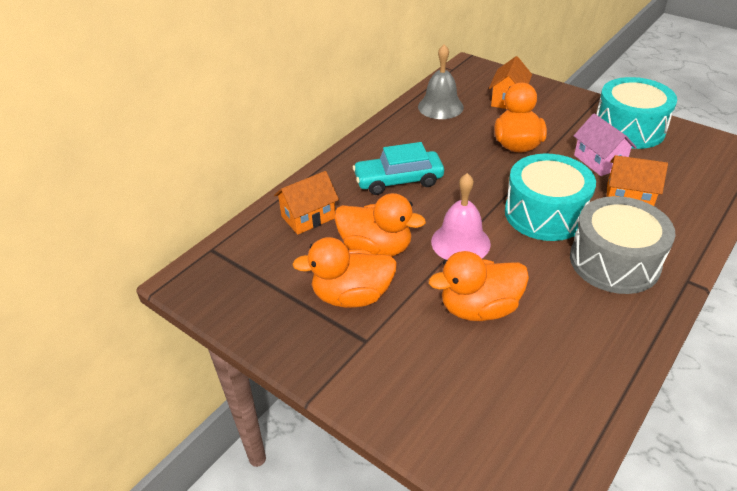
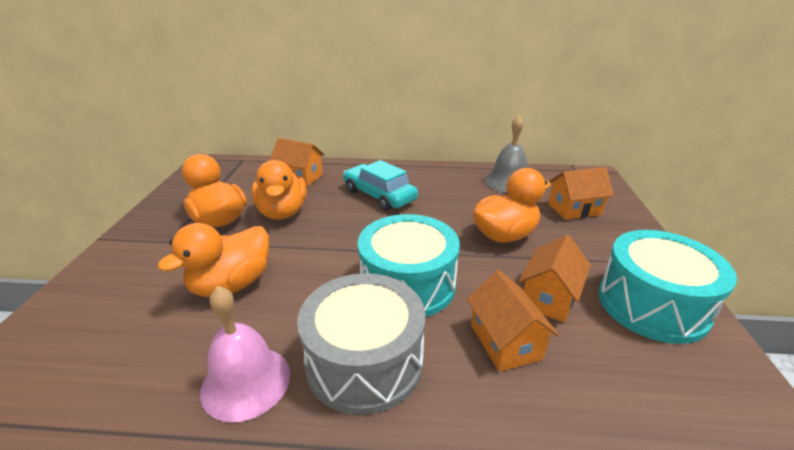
camera: 55 degrees right, 10 degrees down
(460, 242) = (320, 248): pink bell -> pink bell (246, 382)
(479, 308) = (231, 284): orange duck -> orange duck turned 90 degrees counterclockwise
(599, 161) = (549, 297): pink house -> orange house

